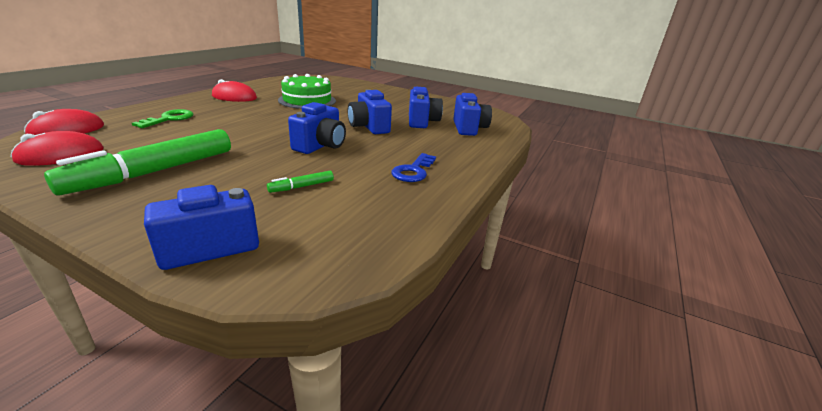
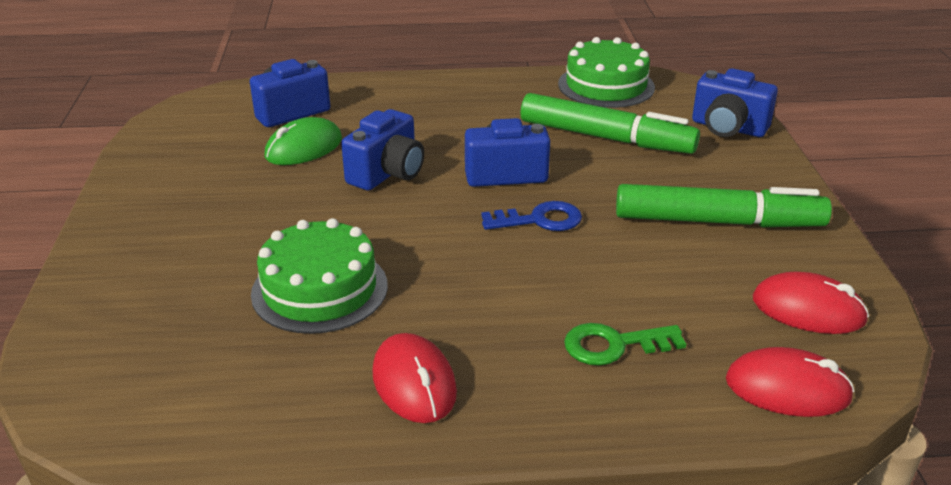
camera: 120 degrees left, 5 degrees up
(302, 186) = (606, 138): green marker -> green marker, size x2.42
(380, 228) = (606, 85): none -> green cake
(413, 171) = (486, 104): blue key -> blue key (539, 220)
(422, 122) = (304, 148): blue camera -> green mouse

